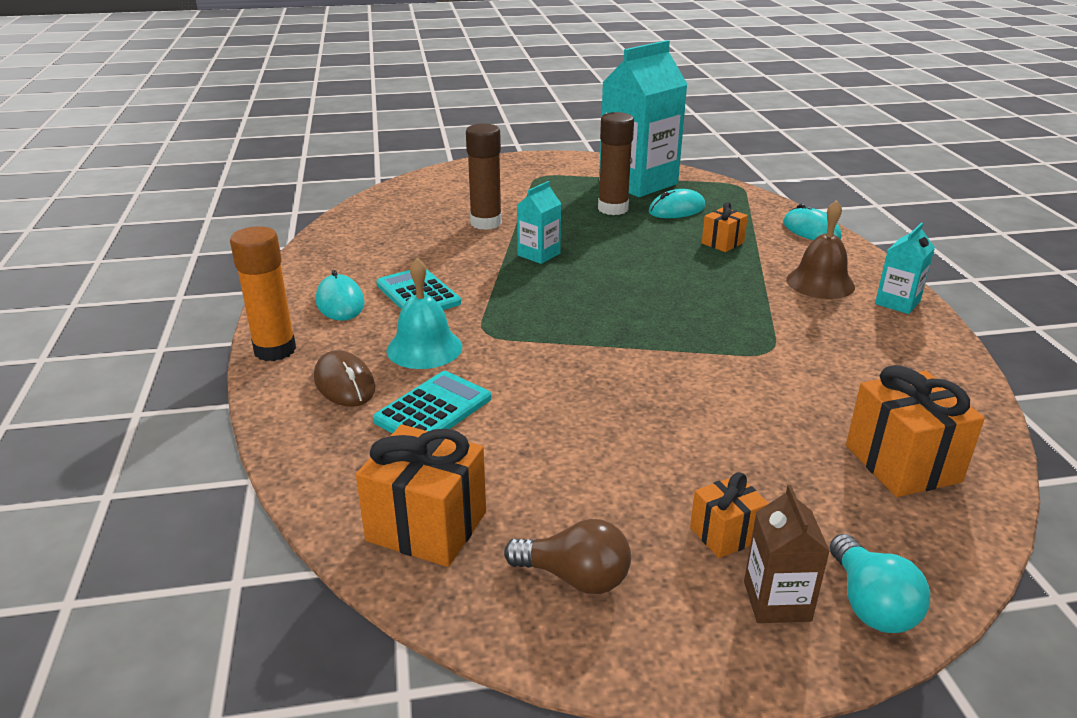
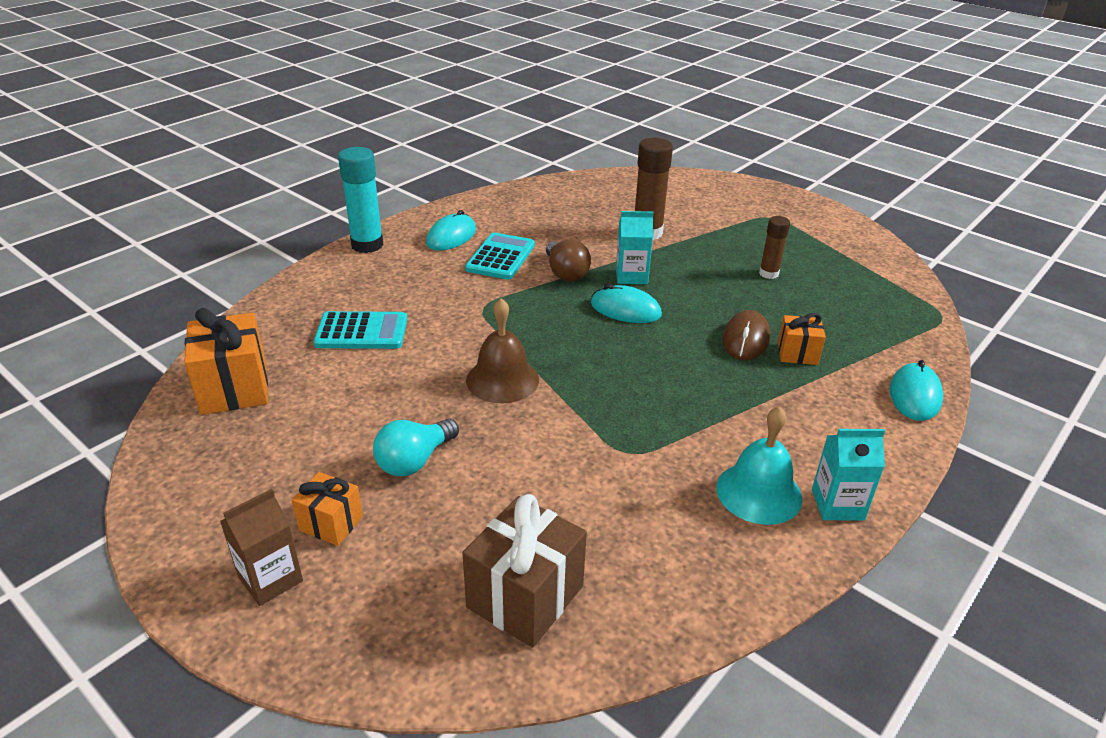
camera: 50 degrees right, 5 degrees up
(275, 350) = (367, 245): orange glue stick -> turquoise glue stick
(344, 383) = (356, 286): brown mouse -> brown mouse (745, 339)
(424, 348) = (432, 293): turquoise bell -> turquoise bell (759, 492)
(575, 577) = (228, 471): brown light bulb -> brown light bulb (565, 273)
(613, 209) = (768, 274): brown glue stick -> brown glue stick, size x0.59
(638, 183) = (844, 264): turquoise carton -> none
(677, 209) = (824, 304): turquoise mouse -> turquoise mouse (625, 309)
(820, 283) = (804, 439): brown bell -> brown bell (502, 380)
(870, 604) = (303, 635): turquoise light bulb -> turquoise light bulb (414, 461)
(902, 463) = (525, 597): orange gift -> brown gift

